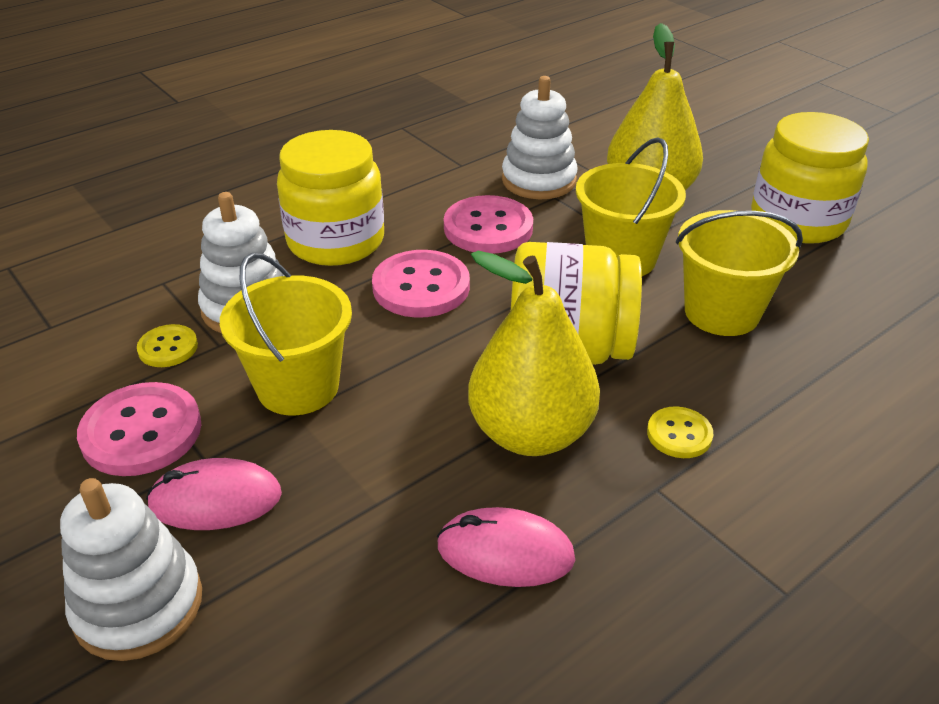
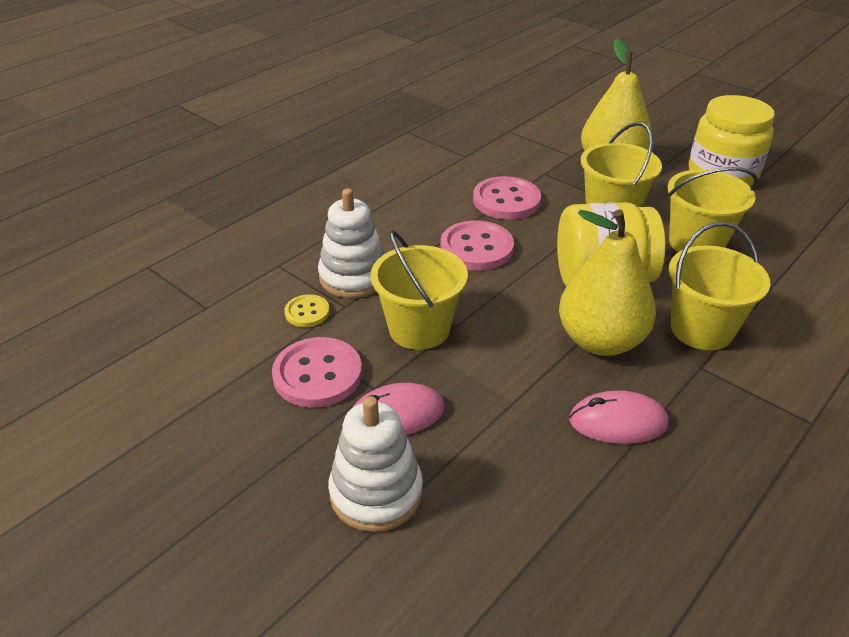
camera: 10 degrees left, 0 degrees up
(336, 241) = (397, 221): yellow jar -> none
(539, 180) = (528, 162): white stacking toy -> none
(679, 434) = (701, 329): yellow button -> yellow bucket

